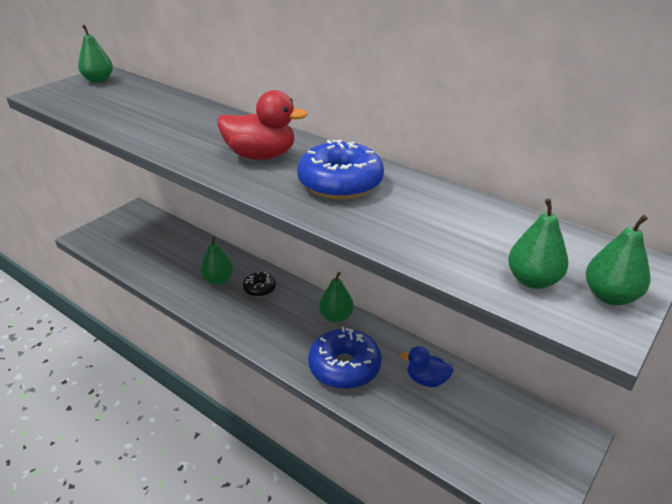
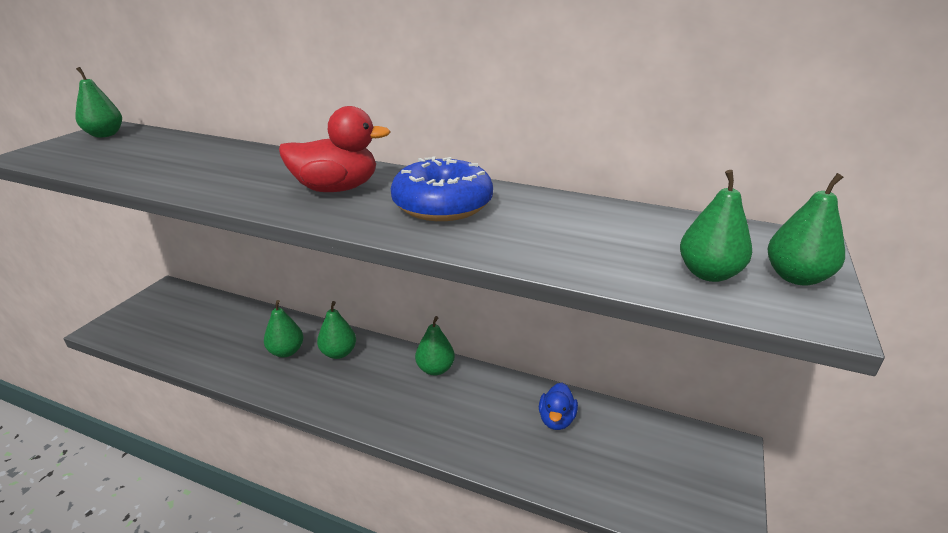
camera: 15 degrees left, 5 degrees down
(259, 288) = (338, 353): black donut -> green pear
(344, 367) = (462, 423): blue donut -> none
(426, 380) = (556, 420): blue duck -> blue duck turned 75 degrees counterclockwise

